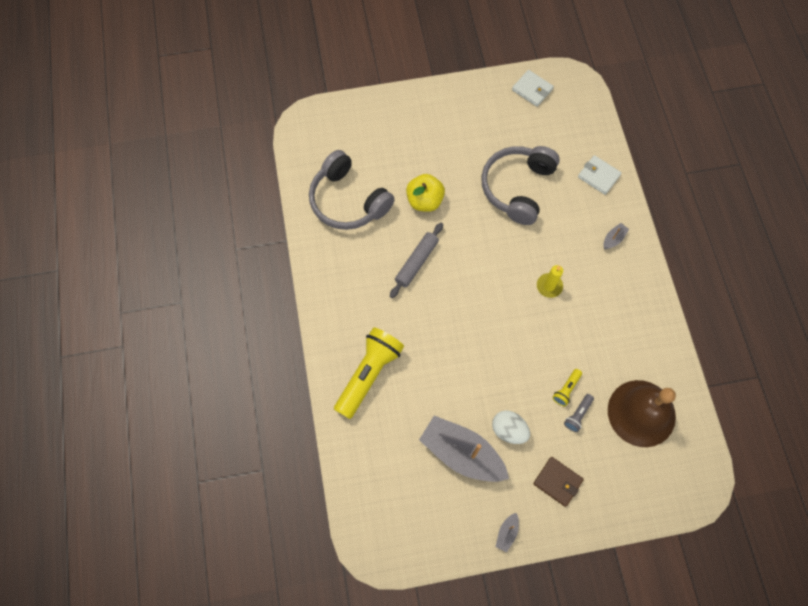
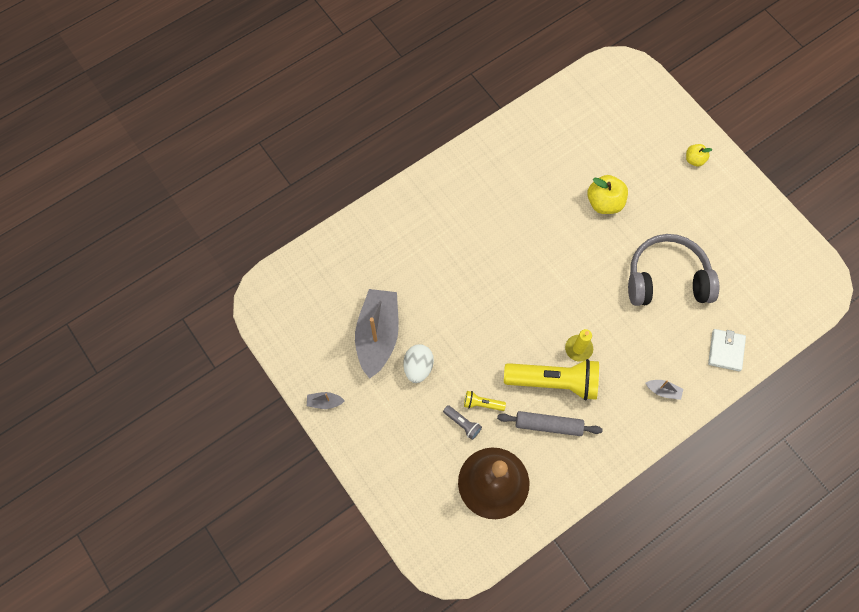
camera: 65 degrees right, 0 degrees up
(348, 200) = (567, 139): grey headphones -> none
(368, 374) = (411, 228): yellow flashlight -> yellow flashlight (554, 381)
(416, 262) = (538, 222): grey rolling pin -> grey rolling pin (548, 425)
(420, 114) = (694, 160): none -> yellow apple
(532, 89) = (786, 249): white wallet -> none
(557, 482) = (390, 429): brown wallet -> none
(578, 415) = (462, 423): grey flashlight -> grey flashlight turned 150 degrees counterclockwise

